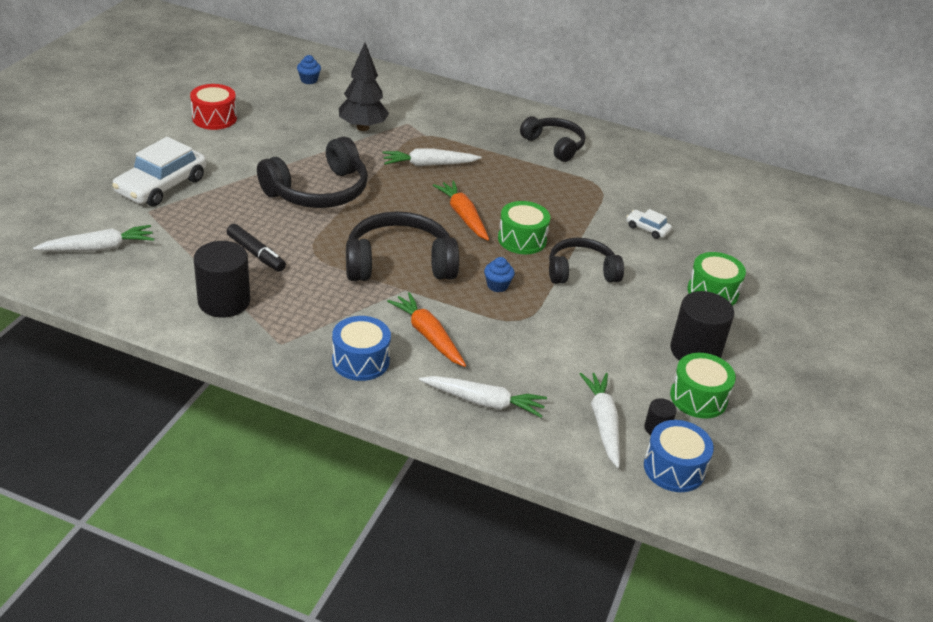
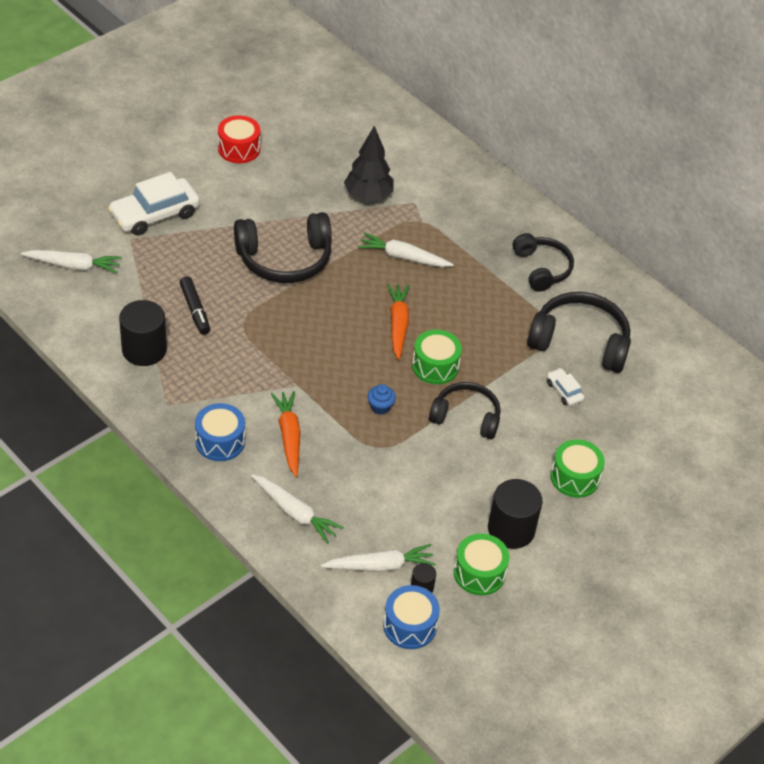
camera: 25 degrees right, 10 degrees up
(309, 80) = (351, 124): blue cupcake -> none
(399, 263) = (309, 357): black headphones -> black headphones (580, 342)
(603, 423) = (380, 566): white carrot -> white carrot turned 60 degrees clockwise

